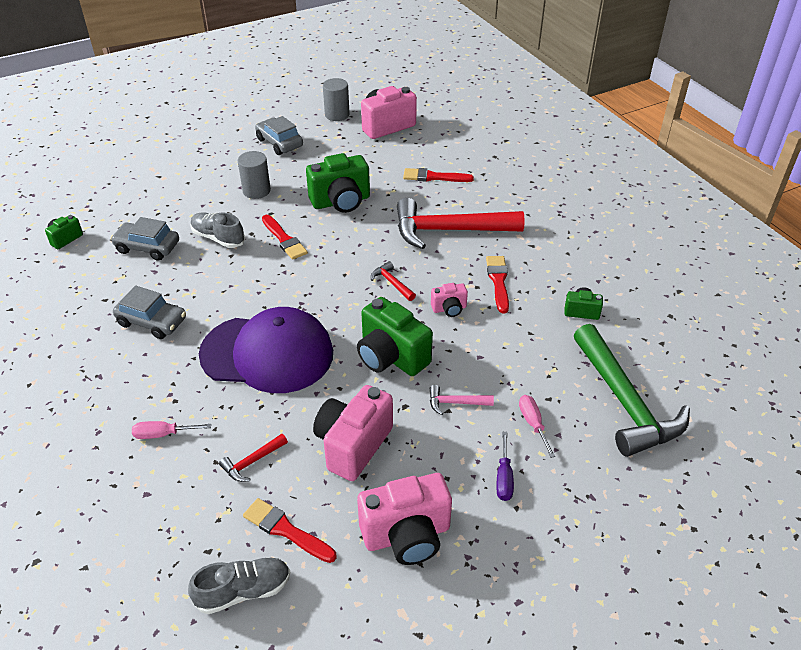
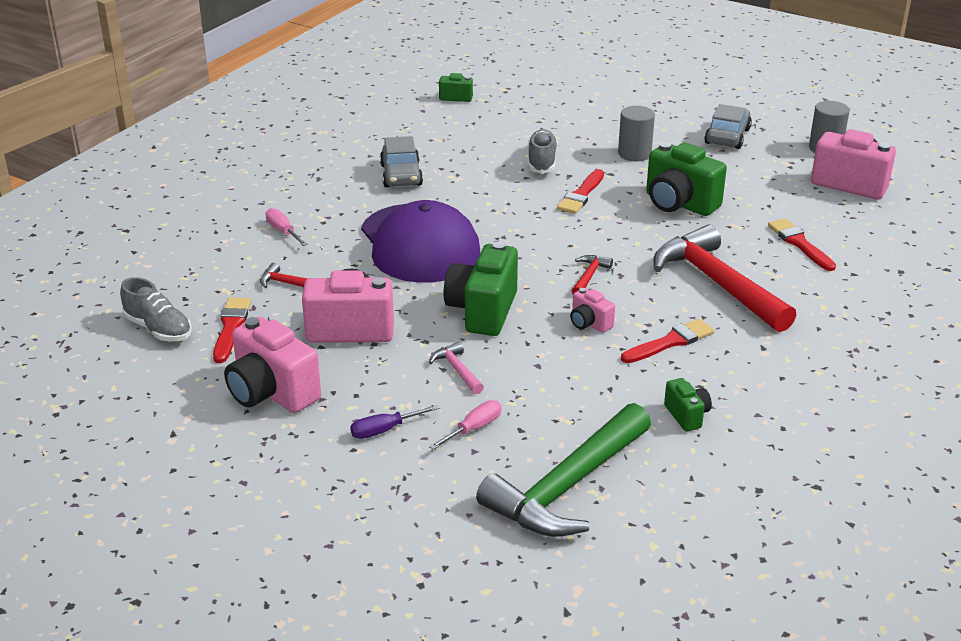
camera: 60 degrees right, 10 degrees down
(147, 247) = (489, 135): grey car -> none

